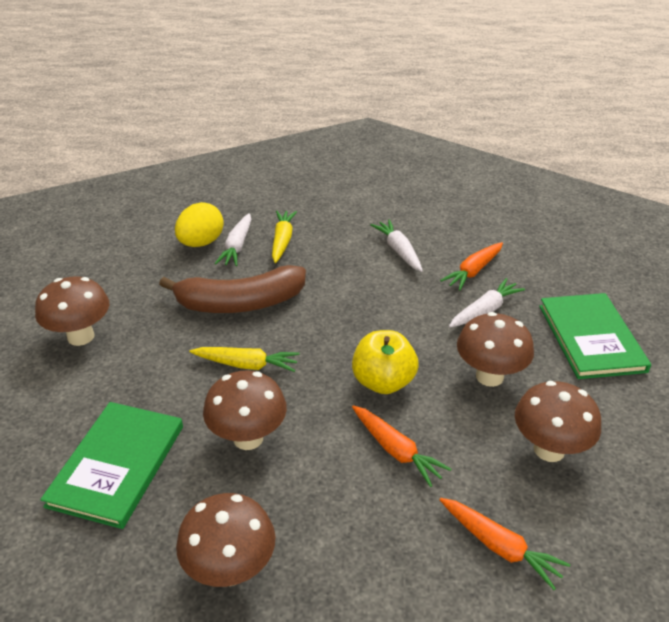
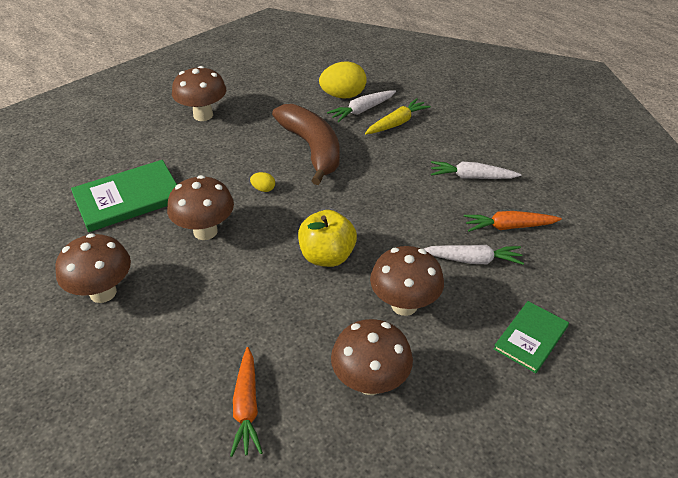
camera: 45 degrees right, 5 degrees up
(240, 303) = (312, 148): brown banana -> brown banana turned 150 degrees counterclockwise
(247, 365) = (263, 189): yellow carrot -> yellow egg
(396, 451) = (272, 302): orange carrot -> none
(398, 250) = (471, 177): white carrot -> white carrot turned 105 degrees counterclockwise
(591, 338) = (531, 338): green book -> green book, size x0.62

